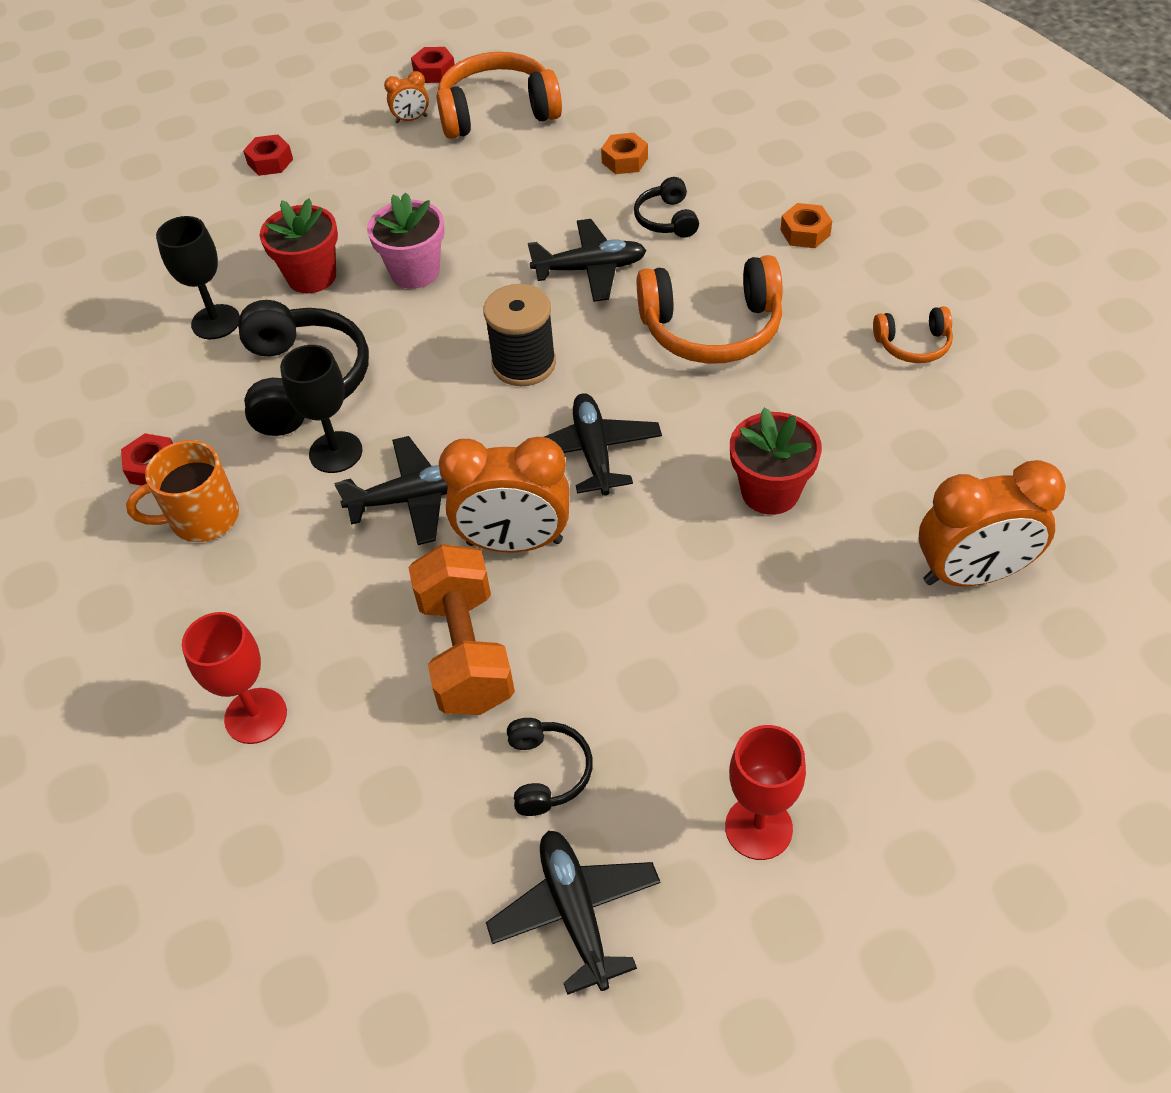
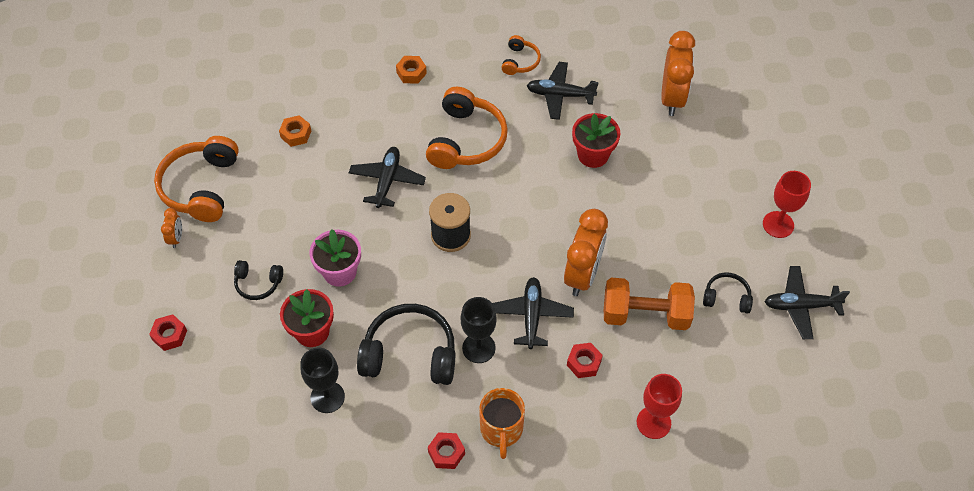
camera: 75 degrees left, 5 degrees up
(434, 71) = (128, 211): red nut -> red nut (584, 363)
(594, 452) = (534, 221): black plane -> black plane (560, 95)
(667, 219) = (363, 131): black headphones -> black headphones (258, 283)

